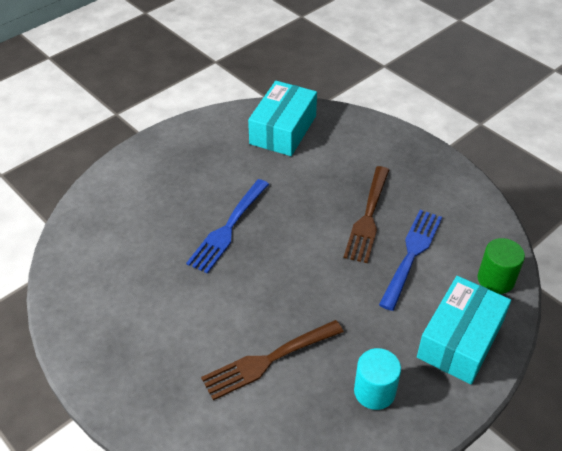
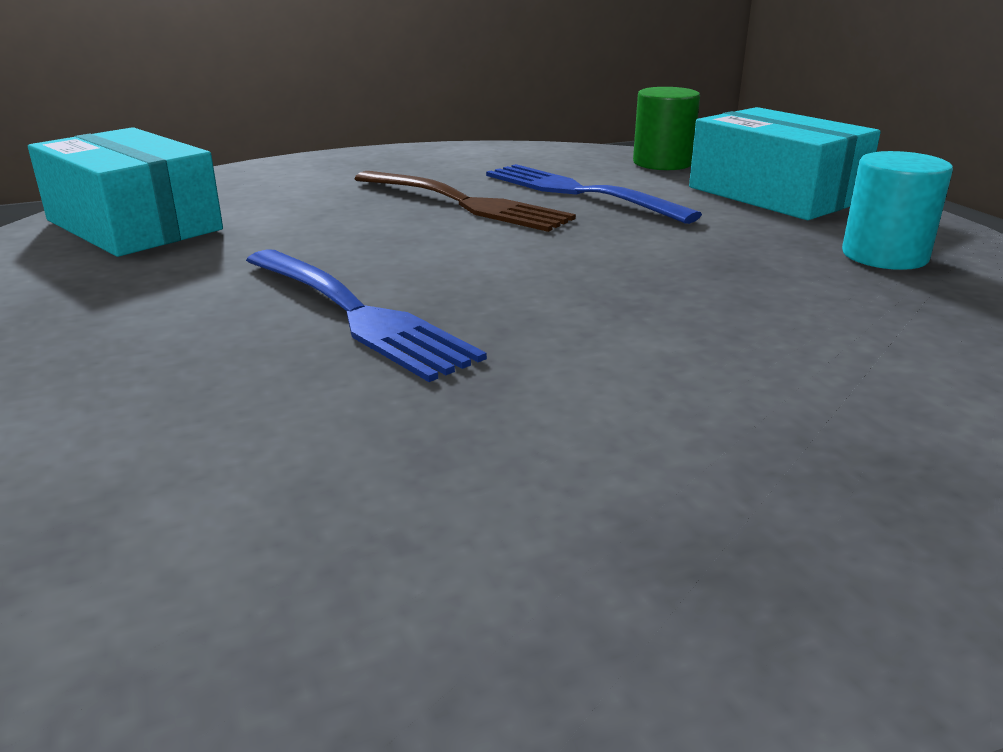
camera: 70 degrees left, 20 degrees down
(268, 360) = (800, 329): brown fork -> none

